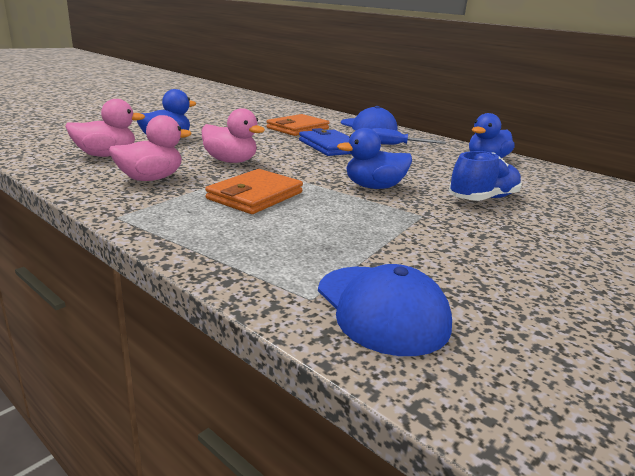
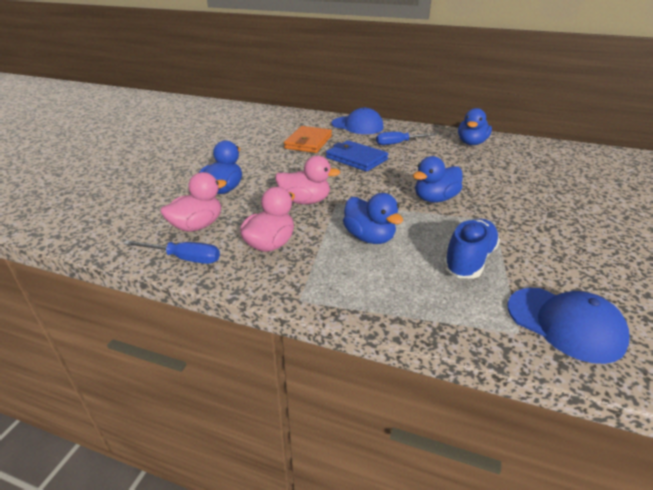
camera: 20 degrees left, 10 degrees up
(62, 170) = (184, 258): none -> blue screwdriver
(255, 196) = (369, 237): orange wallet -> blue duck
(483, 199) = (510, 189): blue shoe -> blue shoe (469, 260)

